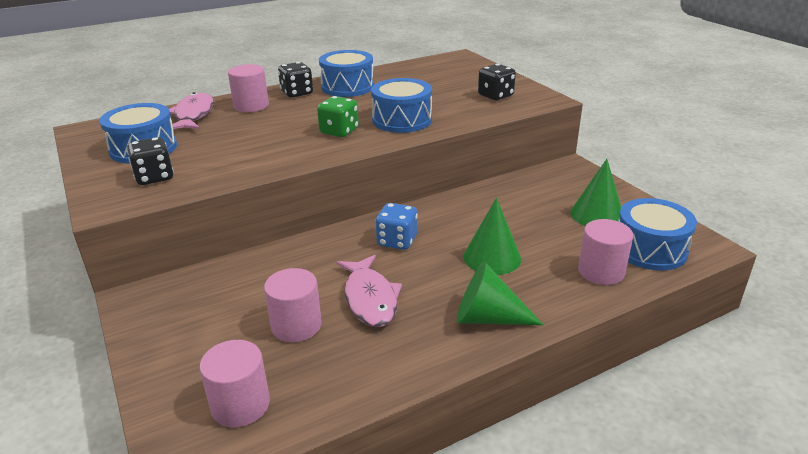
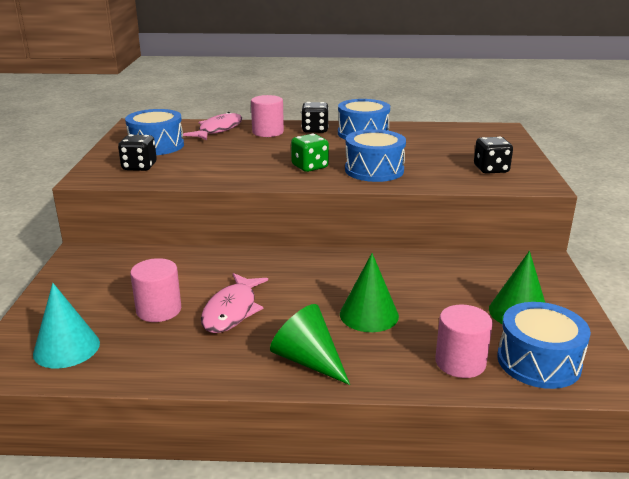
camera: 30 degrees right, 5 degrees down
(240, 405) = (66, 348): pink cylinder -> turquoise cone
(397, 241) = (302, 275): blue dice -> none

